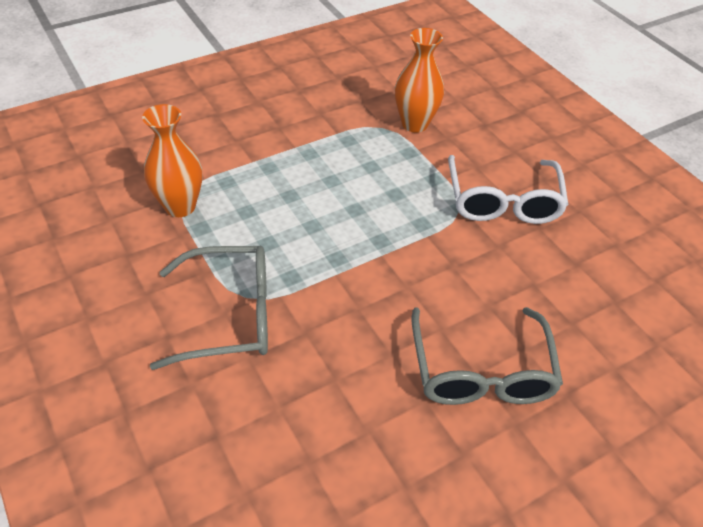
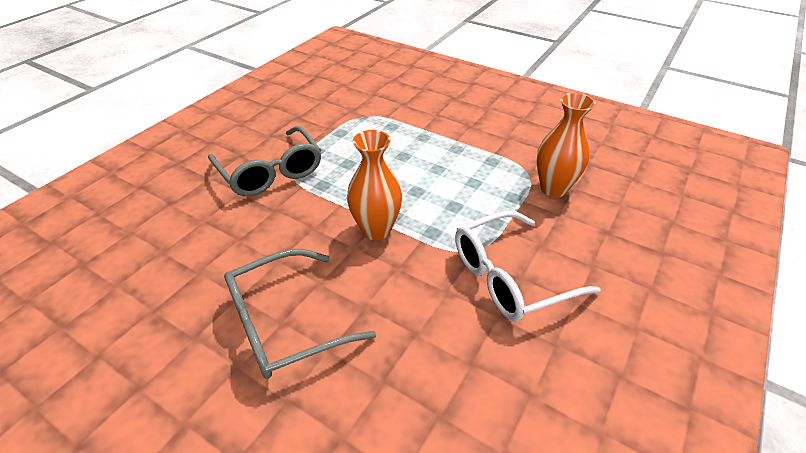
camera: 65 degrees right, 5 degrees down
(180, 206) = (353, 118): orange vase -> orange vase (376, 230)

